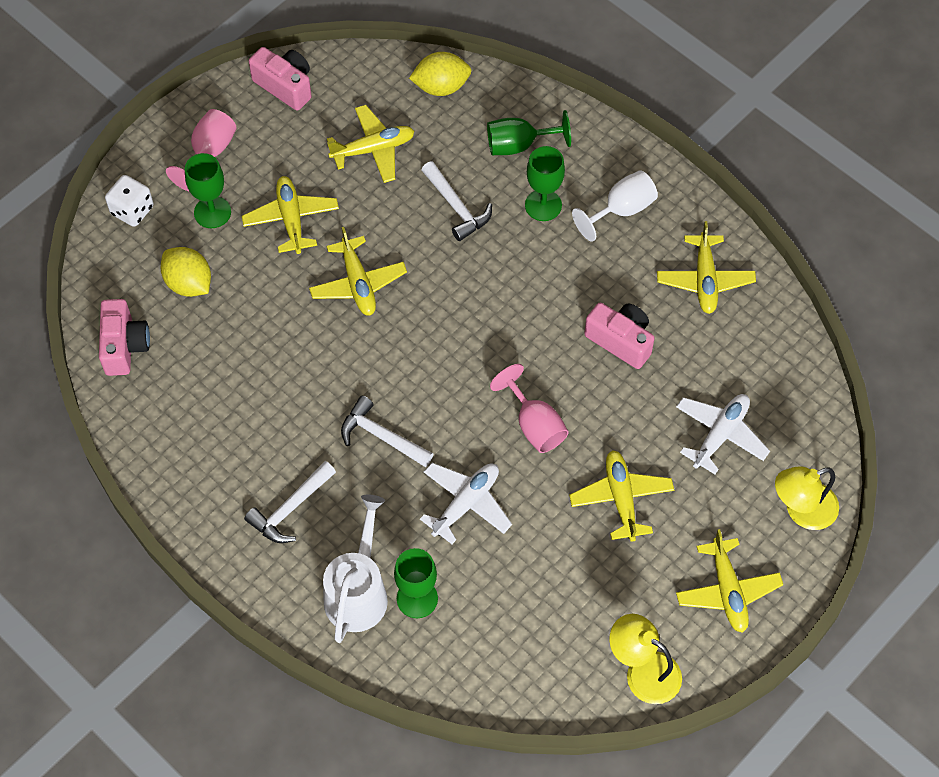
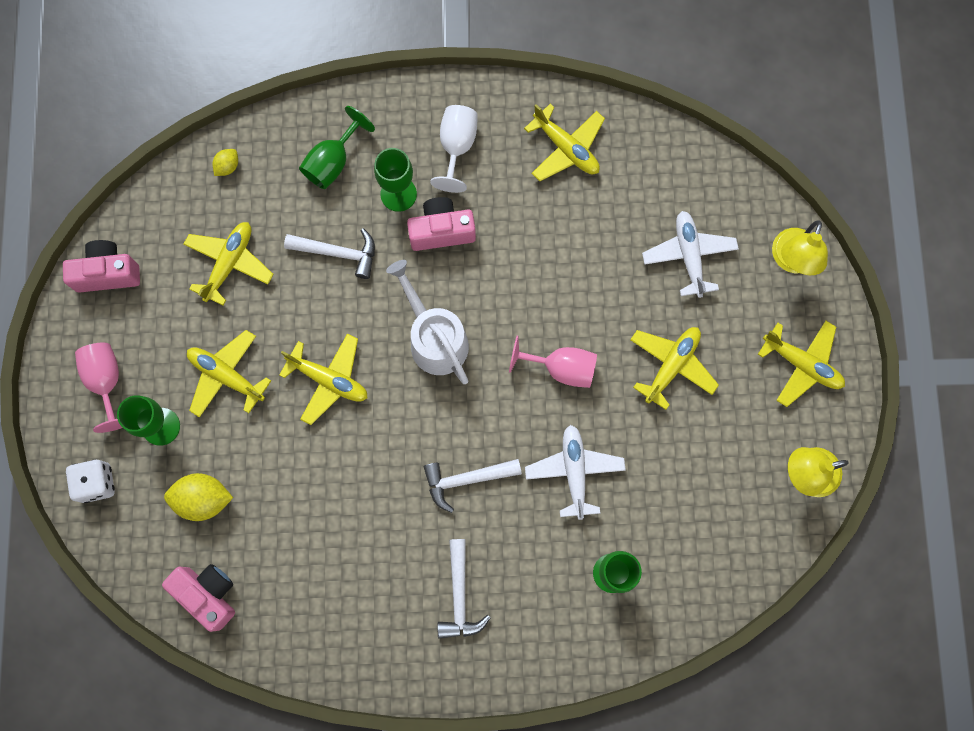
camera: 45 degrees left, 15 degrees up
(358, 592) = (568, 609): white watering can -> white watering can (435, 339)
(441, 87) = (228, 167): yellow lemon -> yellow lemon, size x0.53
(620, 341) = (555, 249): pink camera -> pink camera (441, 231)
(621, 498) = (671, 366): yellow plane -> yellow plane turned 90 degrees clockwise

